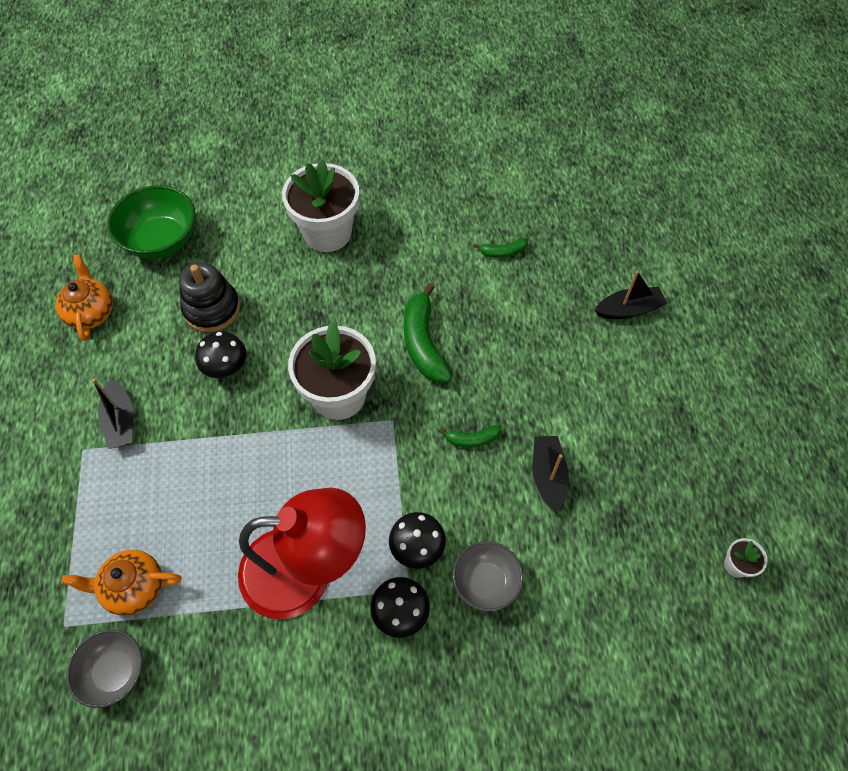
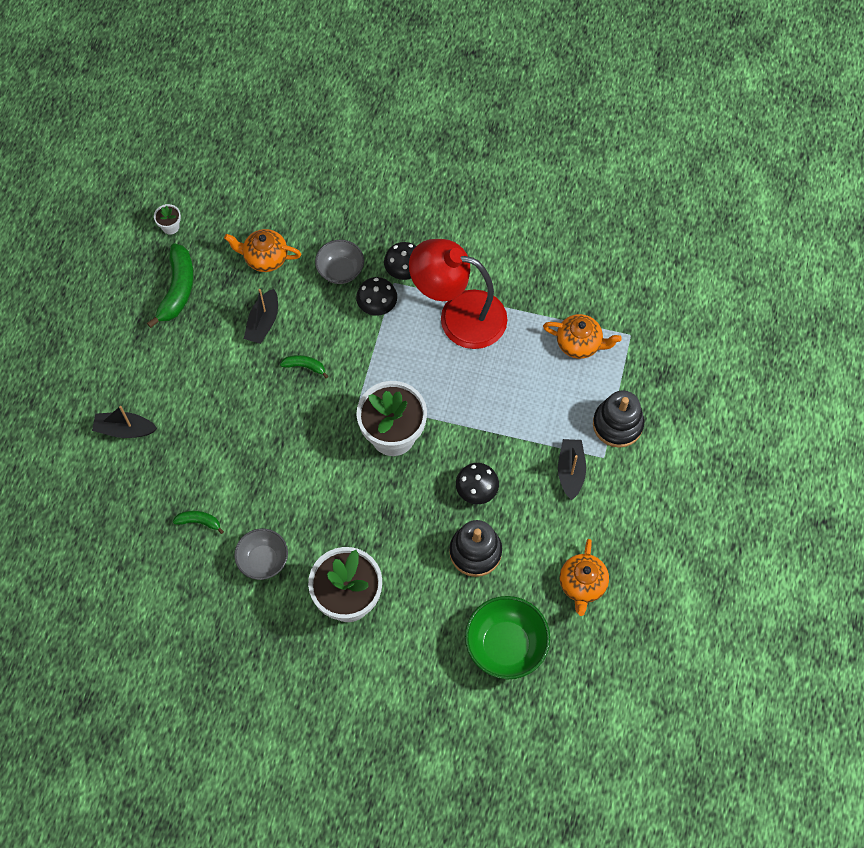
camera: 160 degrees left, 5 degrees up
(69, 494) = (617, 424): none -> black stacking toy
(114, 672) = (599, 296): grey bowl -> grey bowl (263, 560)
(423, 343) = (307, 457): green banana -> green banana (177, 289)
(591, 564) = (265, 258): none -> orange teapot

